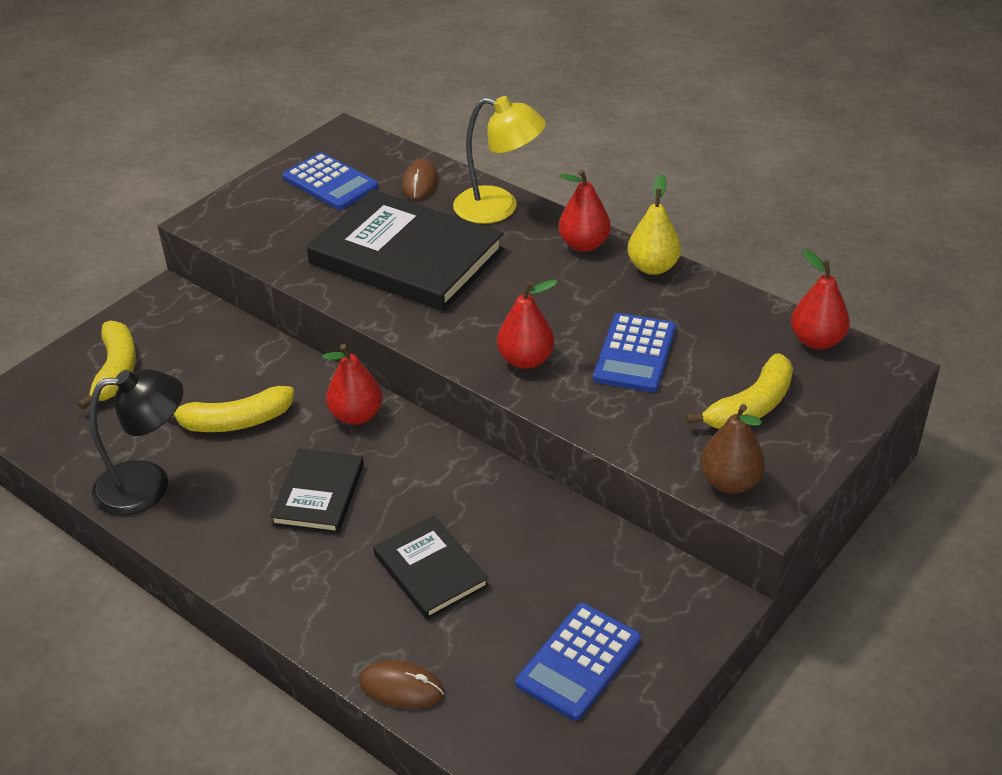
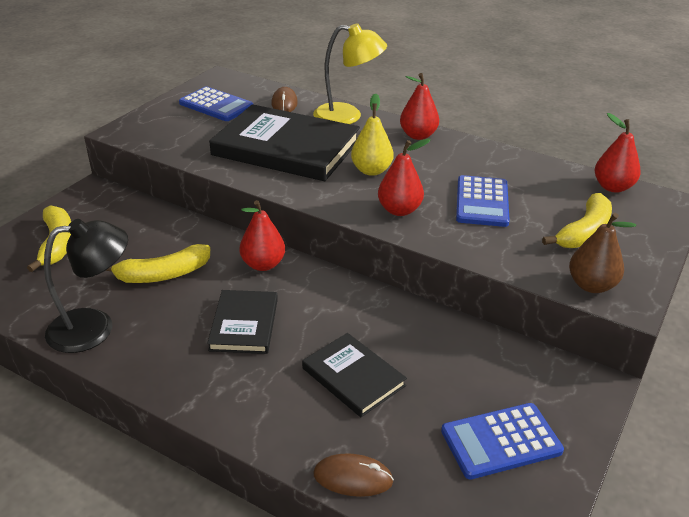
camera: 10 degrees left, 5 degrees down
(579, 662) = (501, 441): blue calculator -> blue calculator turned 45 degrees clockwise
(653, 267) = (474, 147): yellow pear -> yellow pear (371, 170)

